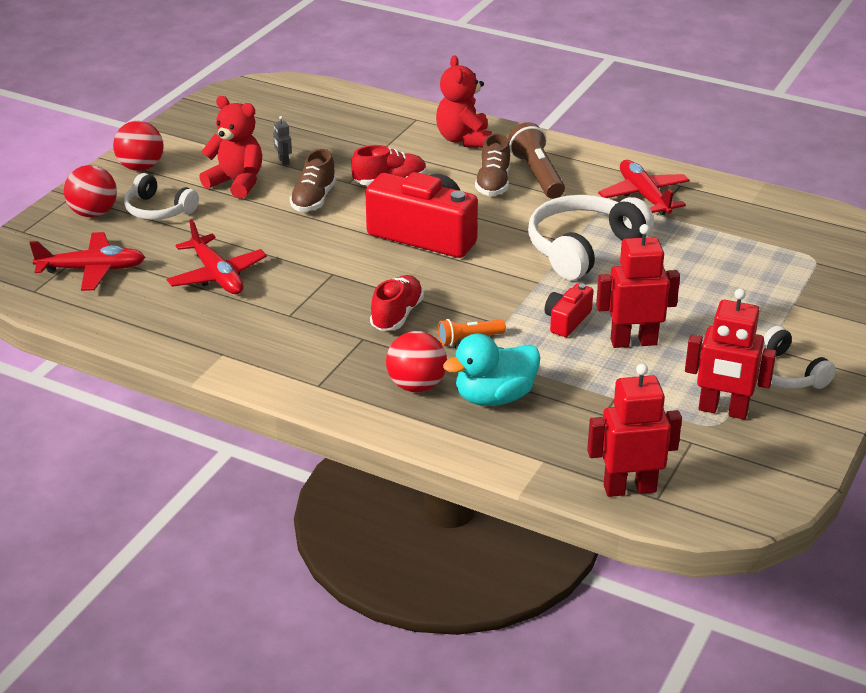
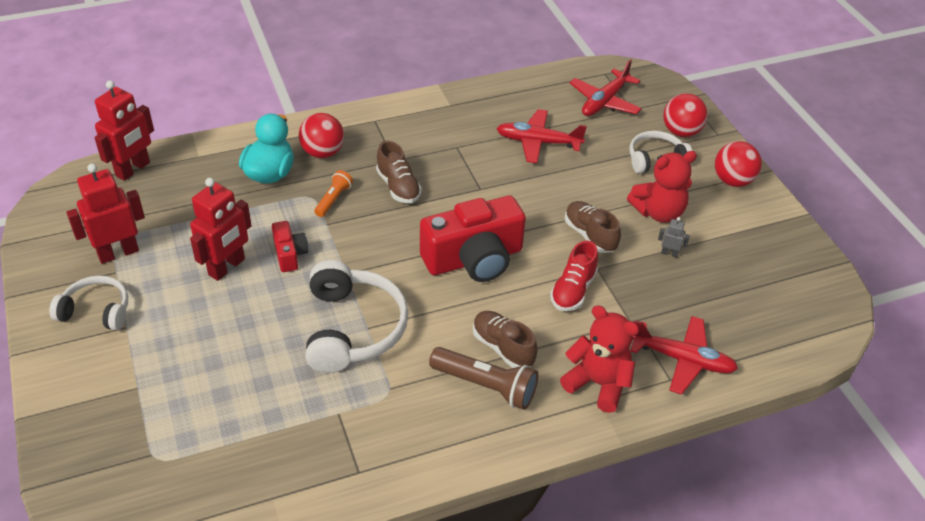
camera: 130 degrees right, 10 degrees up
(397, 315) = (398, 187): red shoe -> brown shoe
(644, 196) = (373, 429): red plane -> red plane (683, 360)

